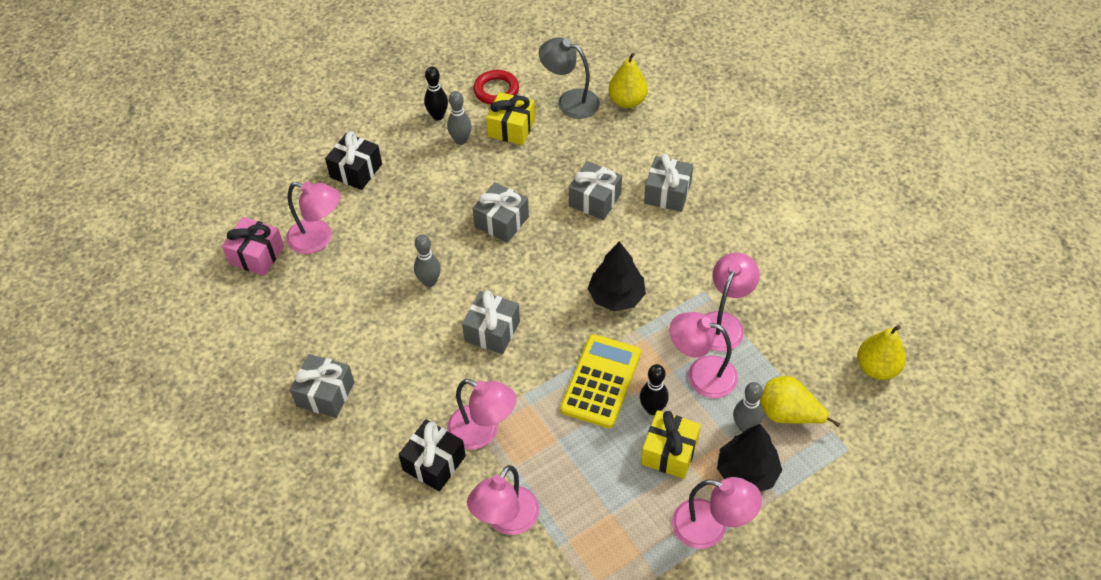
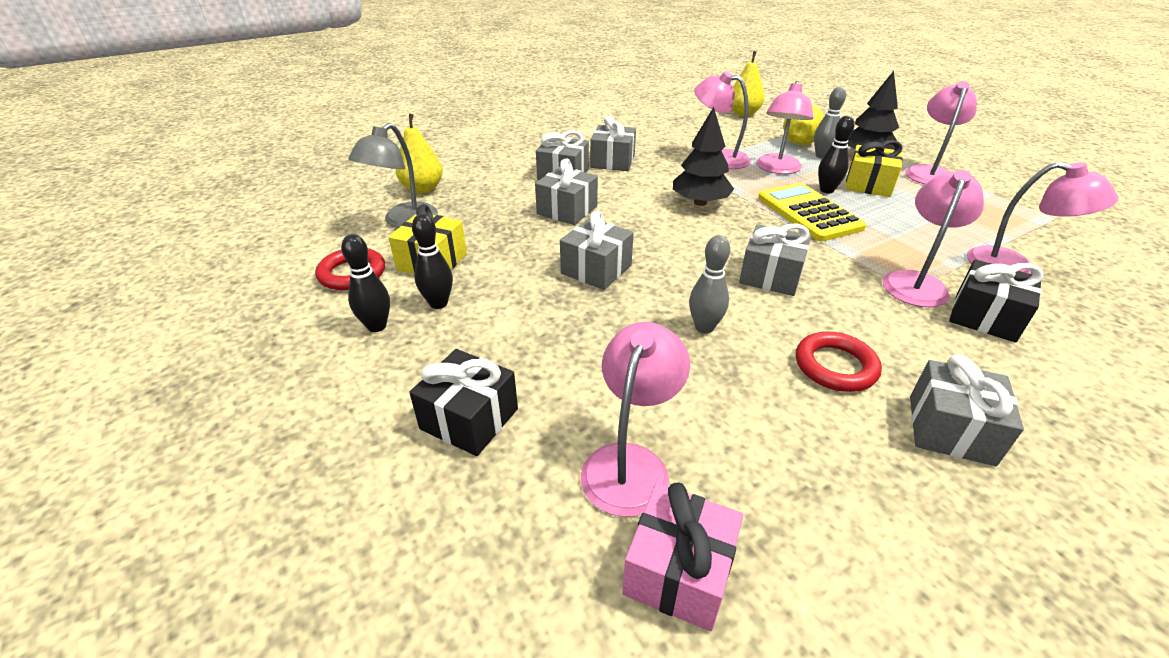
camera: 90 degrees left, 15 degrees down
(385, 348) = (835, 366): none -> red ring
(461, 140) = (438, 303): grey bowling pin -> black bowling pin
(600, 381) = (808, 213): yellow calculator -> yellow calculator turned 45 degrees clockwise
(702, 231) = (612, 161): none -> grey gift

